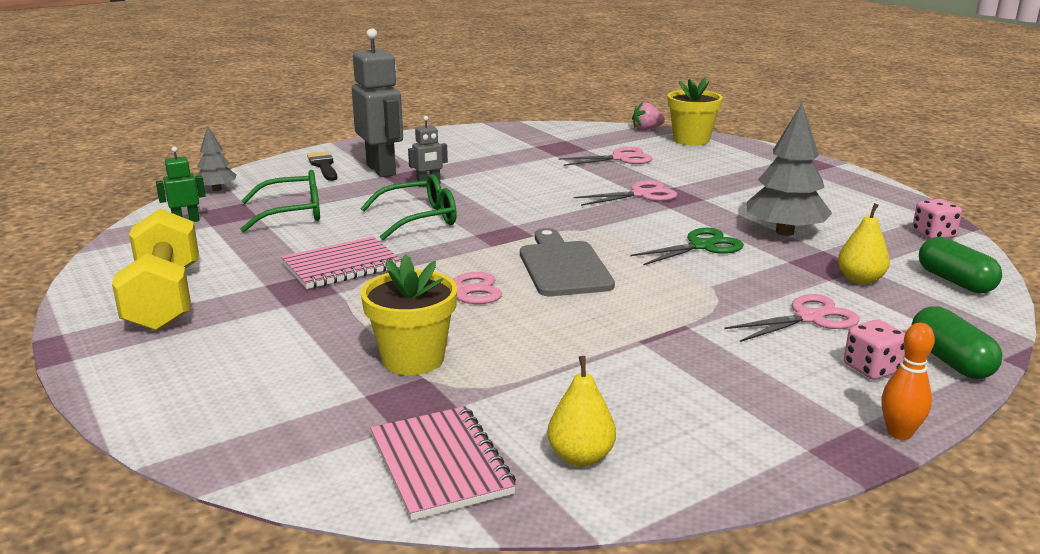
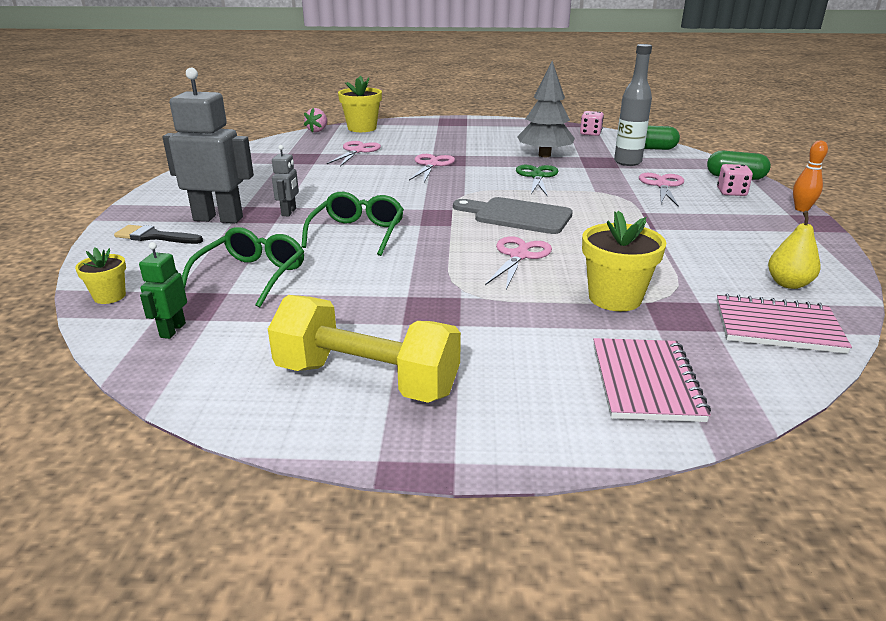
camera: 55 degrees left, 5 degrees up
(217, 189) = (109, 296): grey tree -> yellow flower pot
(341, 266) = (410, 283): pink notebook -> pink notebook (645, 382)
(860, 280) = (627, 162): yellow pear -> grey bottle

